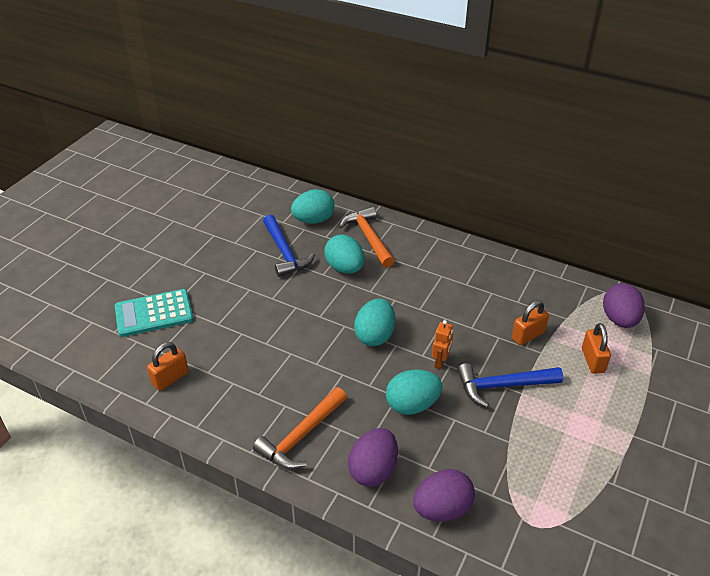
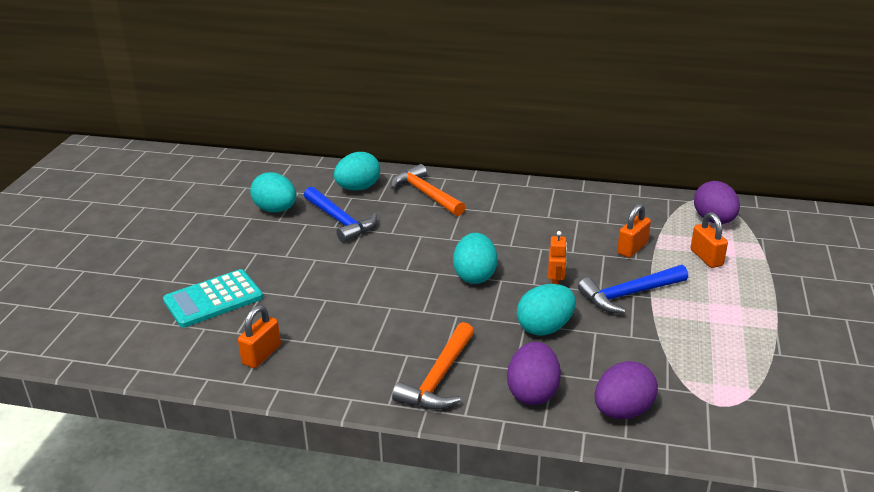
camera: 15 degrees left, 10 degrees down
(345, 268) = (413, 224): turquoise egg -> turquoise egg (276, 210)

